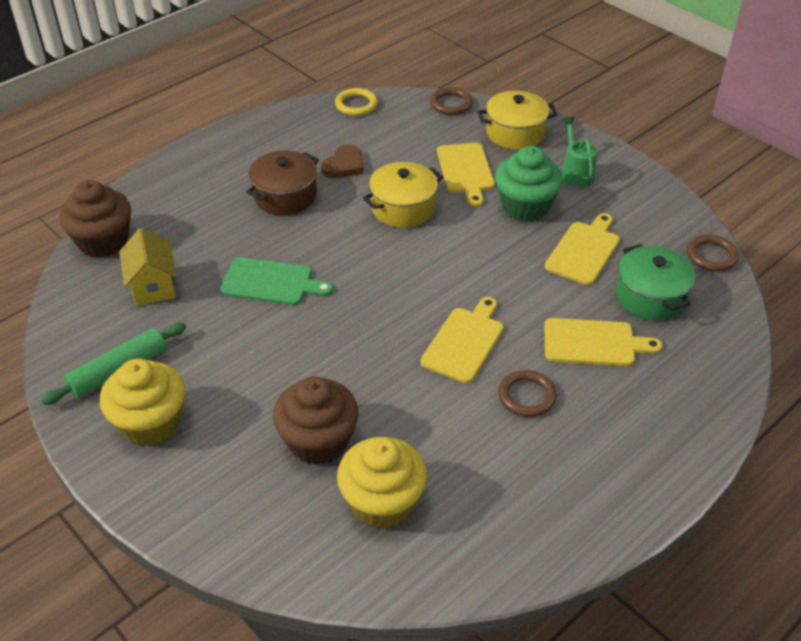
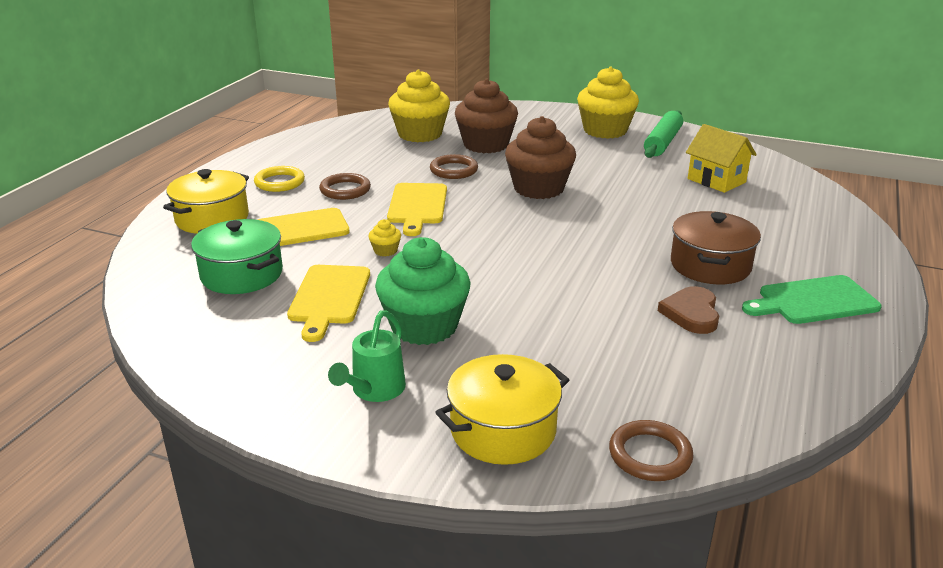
camera: 155 degrees right, 15 degrees down
(103, 241) = (809, 194): brown cupcake -> brown cupcake (539, 188)
(271, 282) = (625, 203): green cutting board -> green cutting board (813, 301)
(356, 105) = (789, 404): yellow ring -> yellow ring (279, 182)
(403, 208) = (570, 287): yellow pot -> yellow pot (212, 218)
(465, 171) = (533, 349): yellow cutting board -> none
(521, 288) = (385, 251): none -> yellow cupcake
(576, 172) = (374, 390): green watering can -> green watering can turned 60 degrees clockwise
(711, 256) = (163, 330): brown ring -> brown ring (454, 170)

